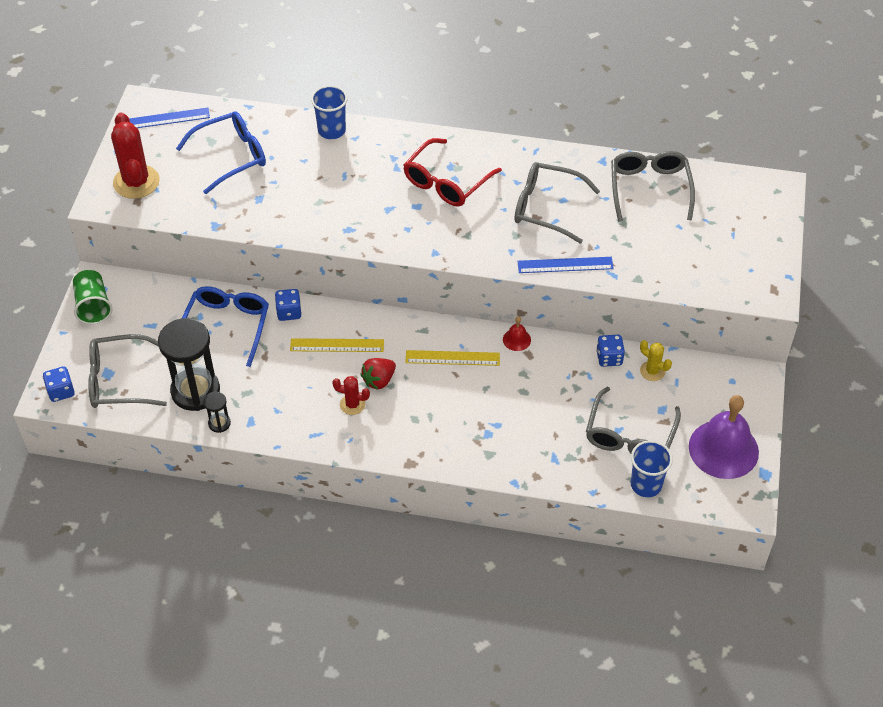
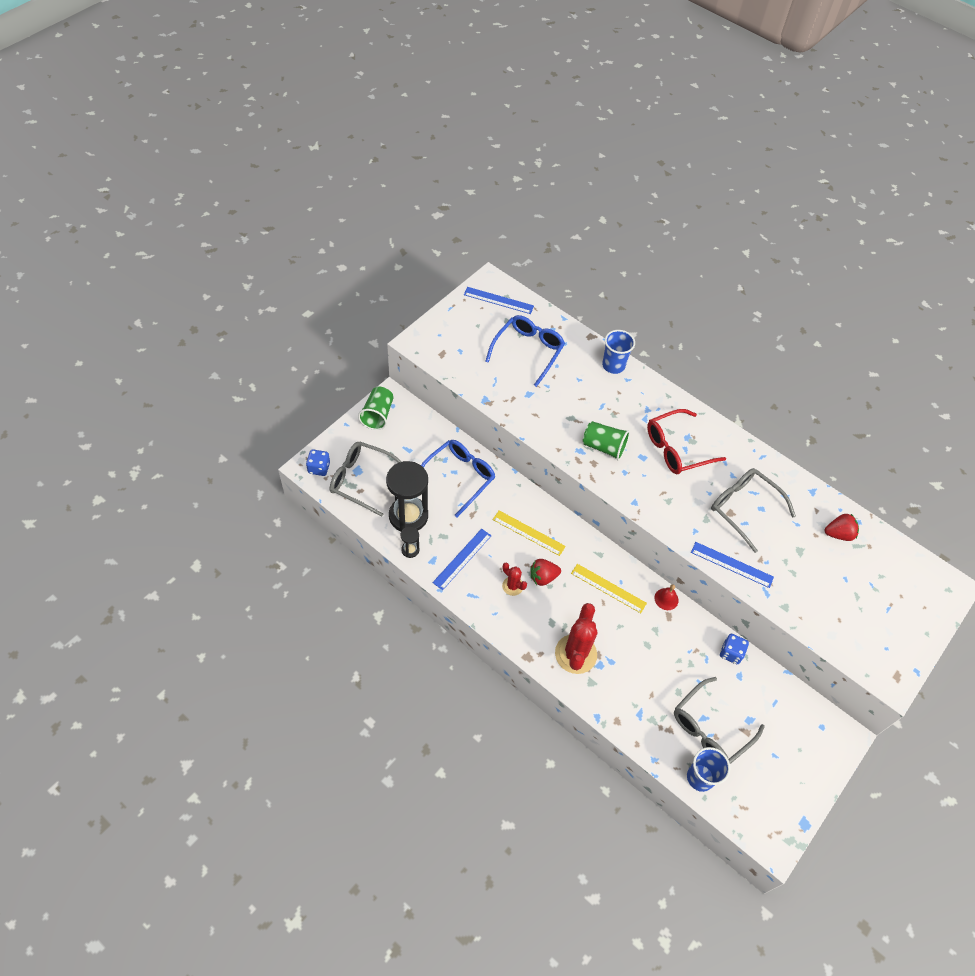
camera: 25 degrees right, 5 degrees up
(136, 182) = (450, 339): red cactus -> red cactus (575, 654)
(231, 156) = (528, 351): blue glasses -> blue glasses turned 60 degrees counterclockwise
(282, 404) = (462, 559): none -> blue ruler
(289, 312) = (509, 489): blue dice -> none
(371, 214) = (604, 447): none -> green cup
(649, 189) = (838, 534): grey glasses -> red strawberry
(652, 371) = (760, 683): yellow cactus -> none
(723, 449) = (781, 782): purple bell -> none

